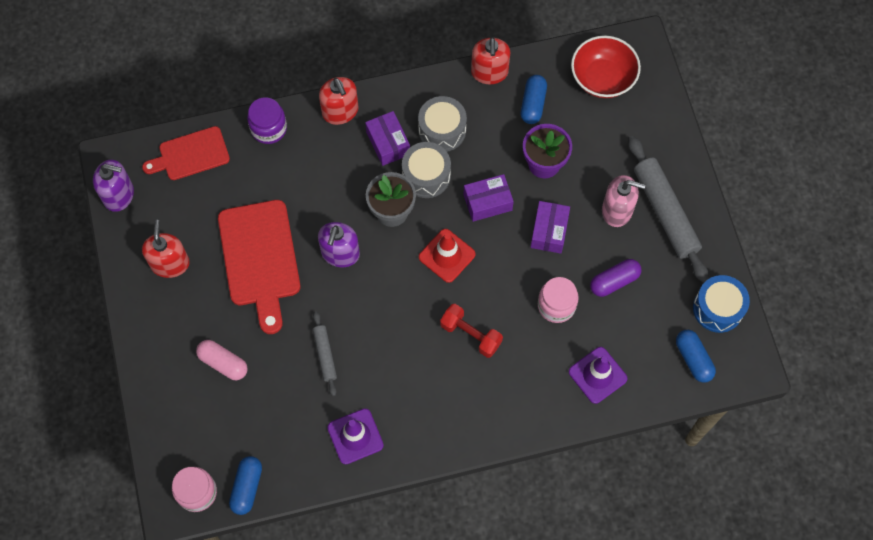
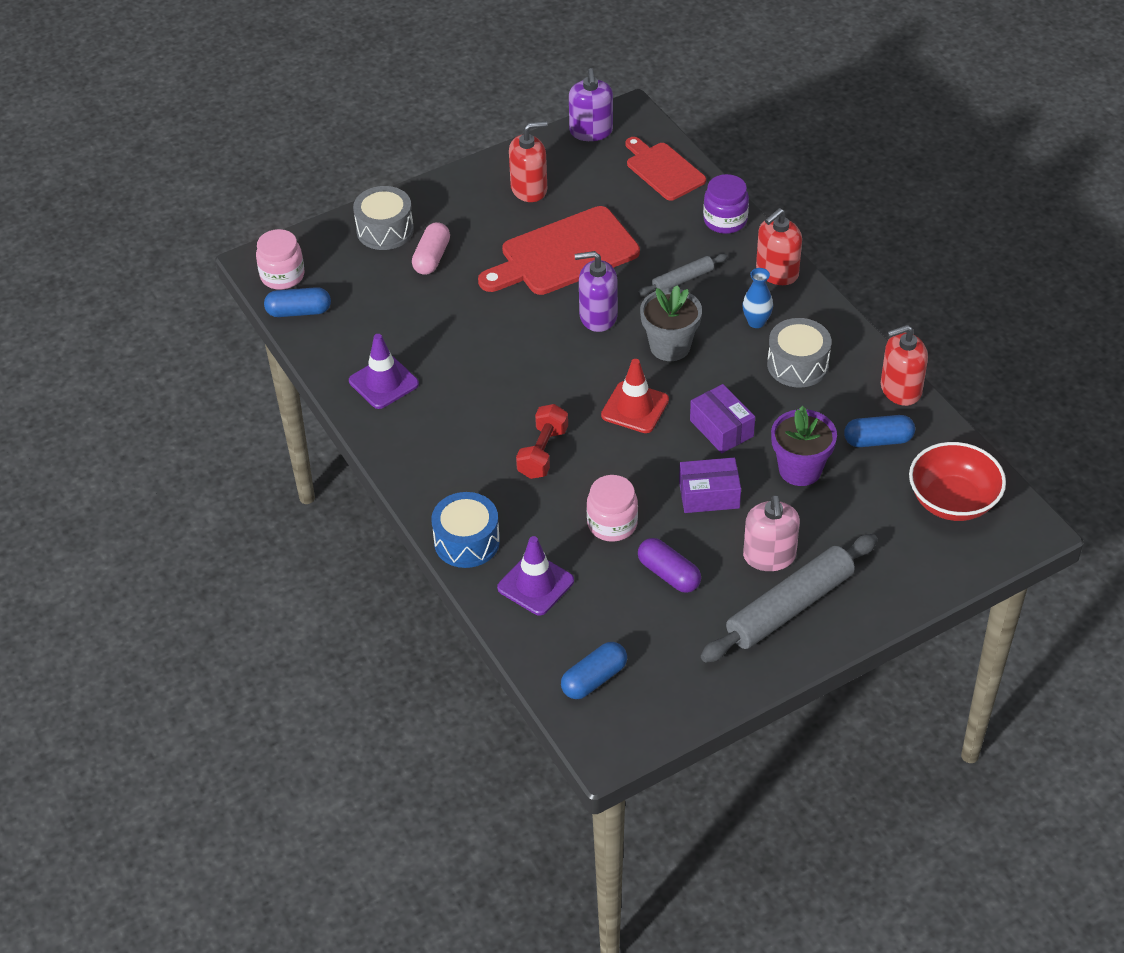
camera: 75 degrees right, 20 degrees down
(325, 355) = (470, 334): grey rolling pin -> grey rolling pin (682, 280)
(388, 143) = (756, 322): purple box -> blue vase
(426, 176) = (730, 365): grey drum -> grey drum (385, 230)
(718, 308) = (676, 692): blue drum -> blue drum (467, 541)

